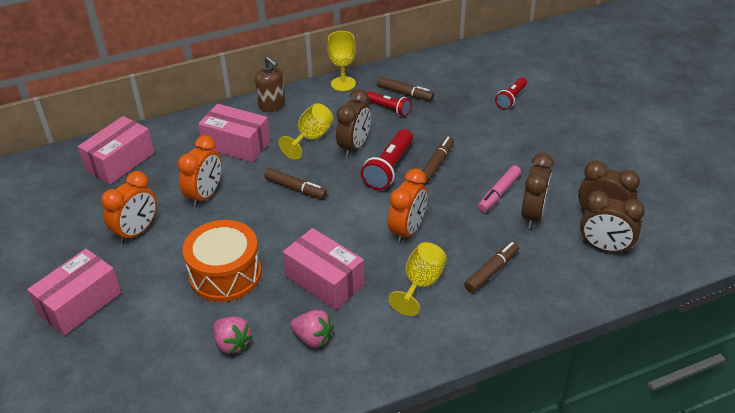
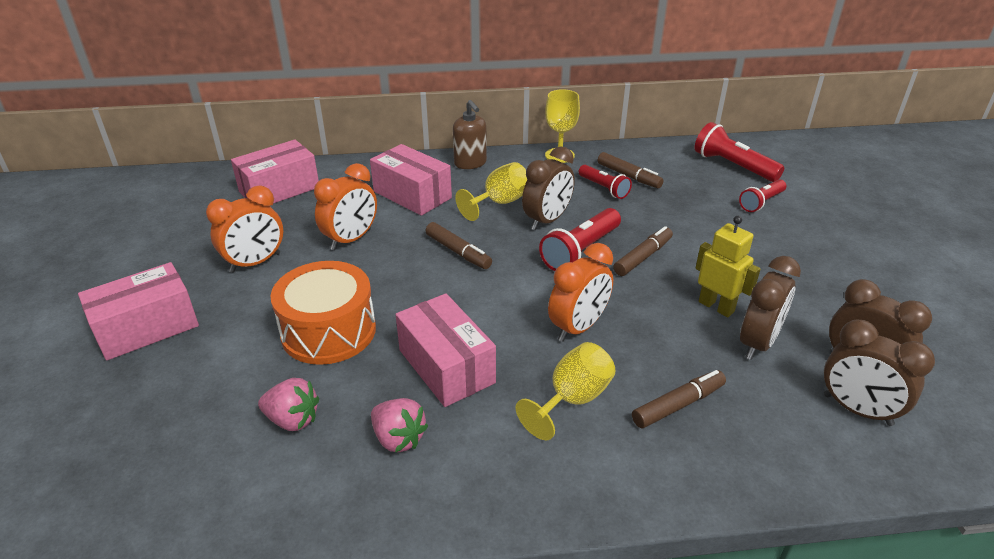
camera: 15 degrees right, 5 degrees down
(232, 344) = (292, 420): pink strawberry -> pink strawberry turned 45 degrees counterclockwise
(483, 69) = (733, 166): none -> red flashlight
(499, 193) = (716, 306): pink marker -> yellow robot

